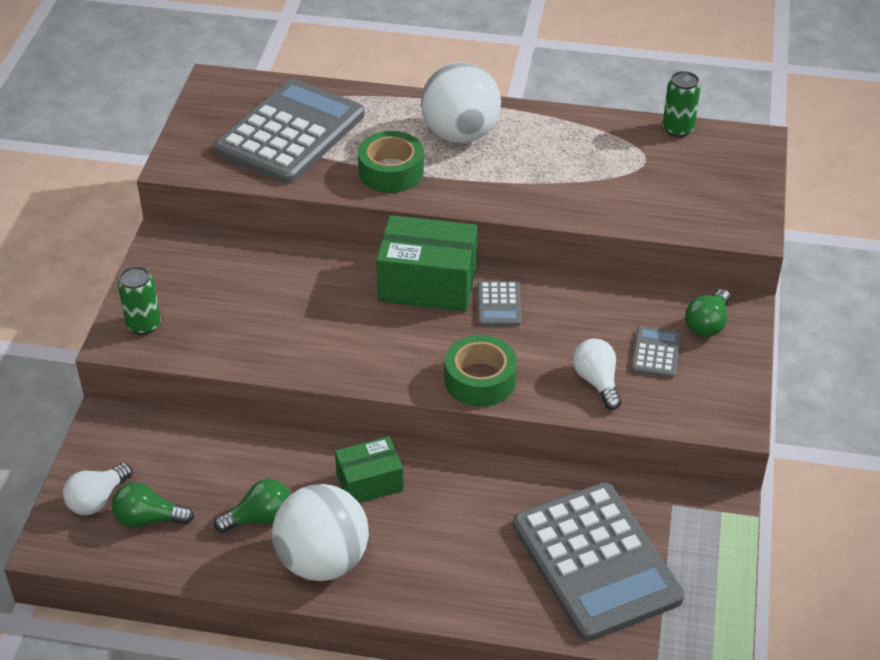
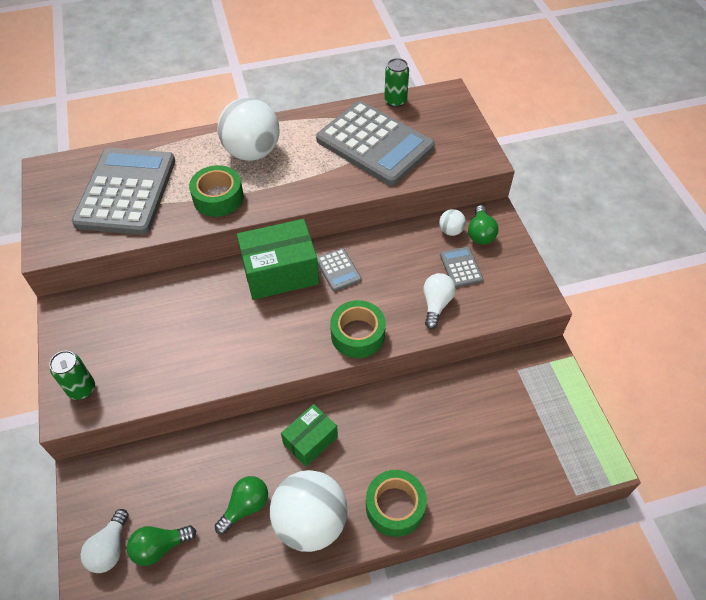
camera: 25 degrees left, 10 degrees up
(428, 584) = (395, 506): none -> green tape
(595, 562) = (494, 436): grey calculator -> grey calculator (374, 144)
(597, 382) = (436, 304): white light bulb -> white light bulb turned 60 degrees clockwise
(670, 308) = (451, 231): none -> white ball

